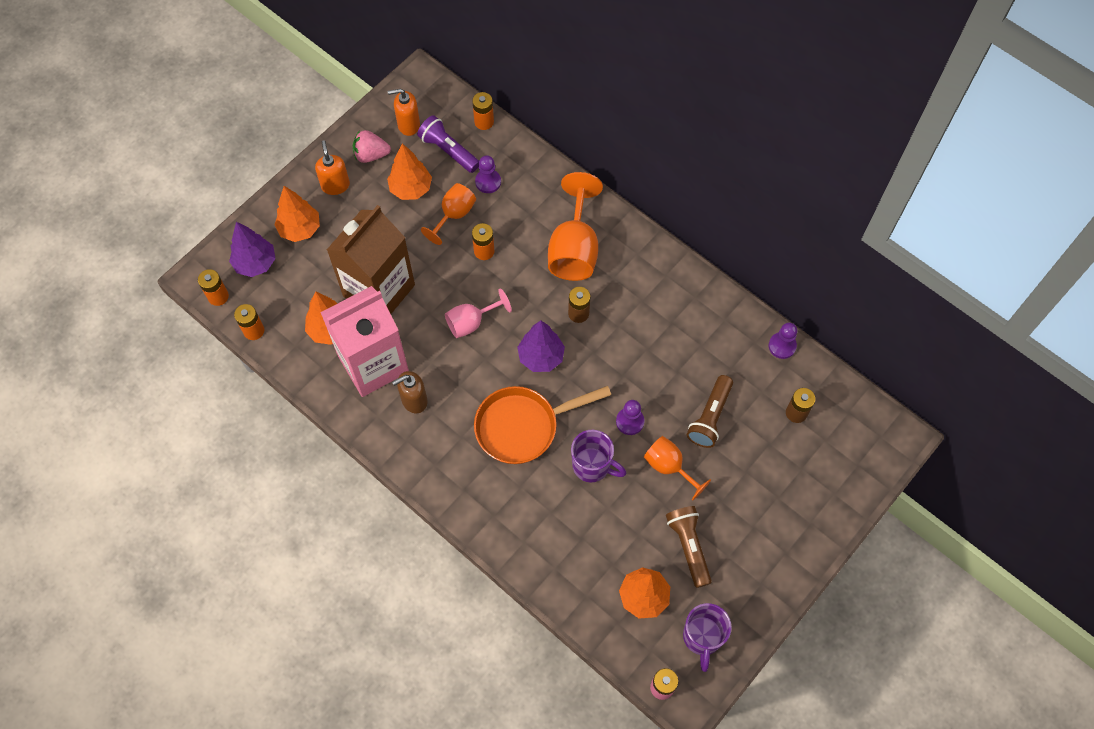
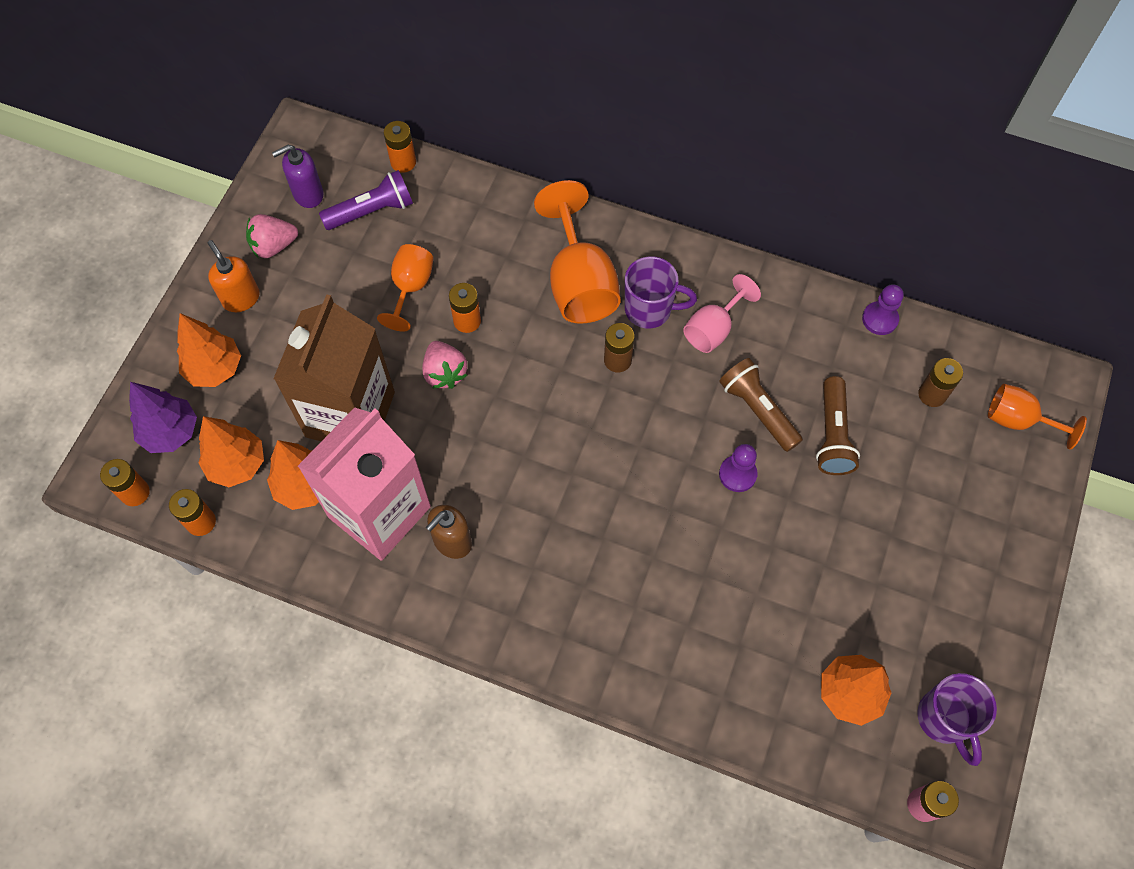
camera: 20 degrees left, 0 degrees up
(408, 125) = (308, 194): orange soap dispenser -> purple soap dispenser
(411, 189) = (342, 272): orange tree -> orange tree (237, 464)
(448, 151) = (372, 211): purple flashlight -> purple flashlight turned 135 degrees clockwise
(454, 283) = (445, 373): none -> pink strawberry
(471, 322) = (487, 416): pink goblet -> pink goblet (713, 329)
(488, 182) = (438, 233): purple pawn -> none
(523, 426) = (606, 527): orange pan -> none
(541, 357) = (593, 430): purple tree -> none
(592, 466) = (715, 547): purple mug -> purple mug (650, 309)
(669, 467) = (810, 514): orange goblet -> orange goblet (1018, 420)
(688, 546) = (877, 607): brown flashlight -> brown flashlight (757, 410)

